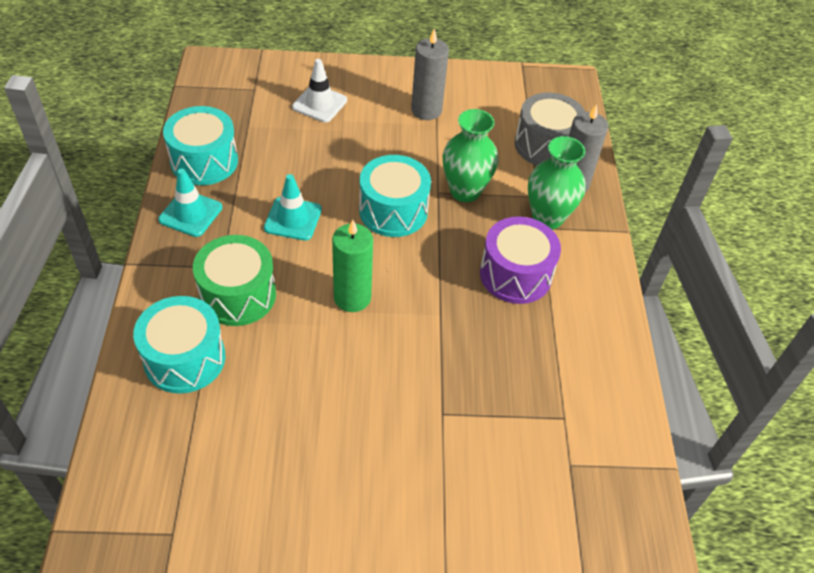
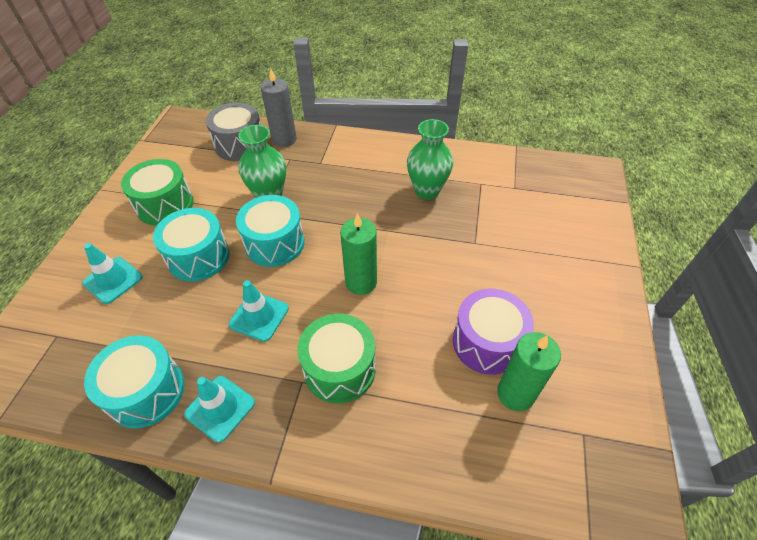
camera: 75 degrees left, 0 degrees up
(184, 358) = (406, 419): turquoise drum -> turquoise drum (198, 257)
(219, 462) = (515, 394): none -> green candle
(319, 104) = (113, 280): white traffic cone -> turquoise traffic cone
(426, 110) = (165, 205): grey candle -> green drum
(515, 274) = (360, 184): purple drum -> purple drum (487, 342)
(547, 218) = (312, 158): green vase -> green vase (427, 191)

